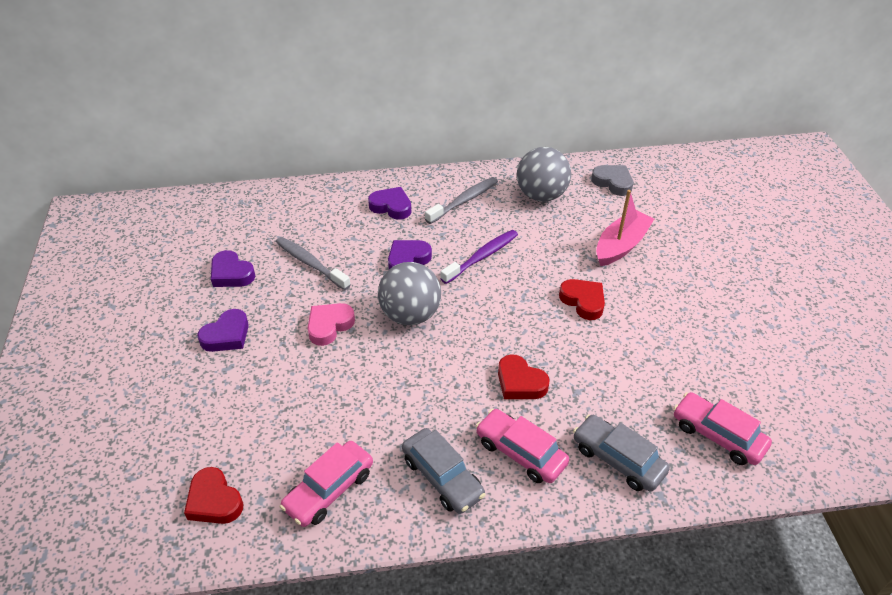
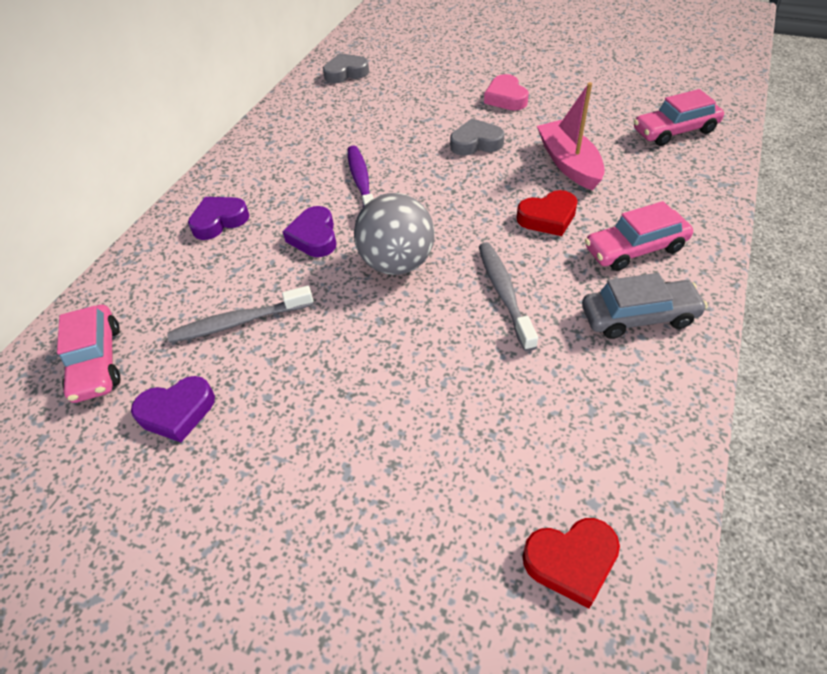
camera: 55 degrees left, 5 degrees up
(227, 335) = (287, 454): purple heart -> none
(329, 326) = (357, 338): pink heart -> pink heart (506, 98)
(329, 490) = (611, 423): pink car -> pink car (97, 361)
(464, 201) = (270, 166): grey toothbrush -> grey toothbrush (504, 293)
(541, 195) = (317, 116): grey ball -> none
(583, 301) = (476, 143): red heart -> grey heart
(618, 459) = (673, 192): grey car -> none
(621, 245) = (427, 98): pink boat -> pink boat (569, 163)

